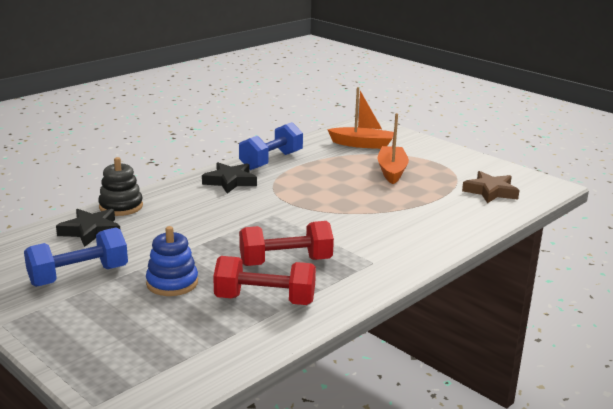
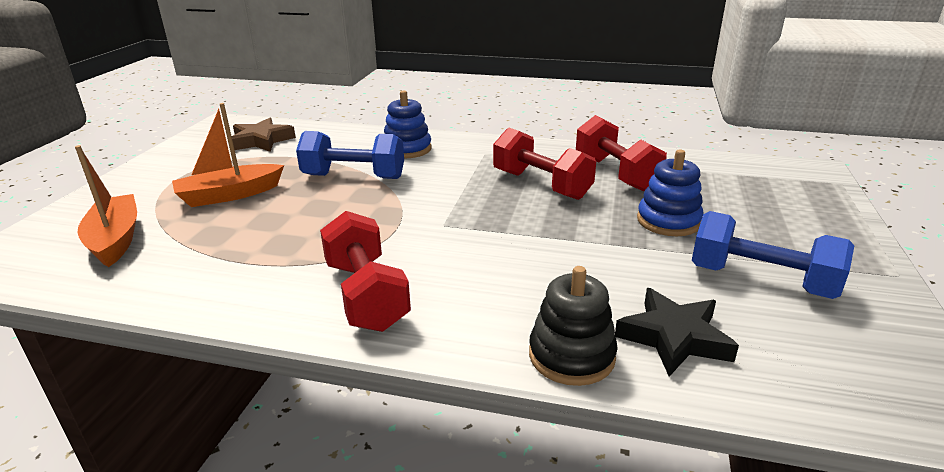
camera: 120 degrees left, 5 degrees up
(230, 181) = (366, 295): black star -> red dumbbell
(271, 161) = (241, 292): blue dumbbell -> blue dumbbell (354, 177)
(416, 235) = (407, 149): none -> blue stacking toy

